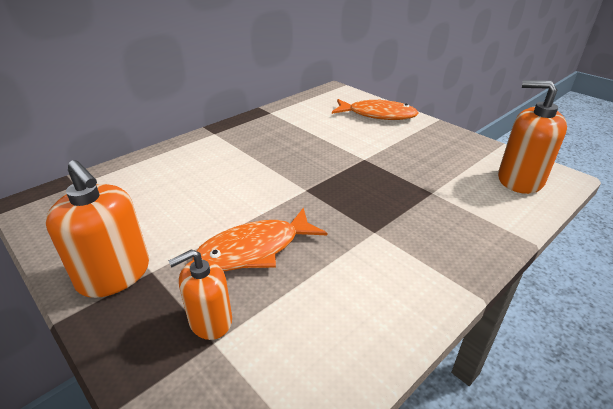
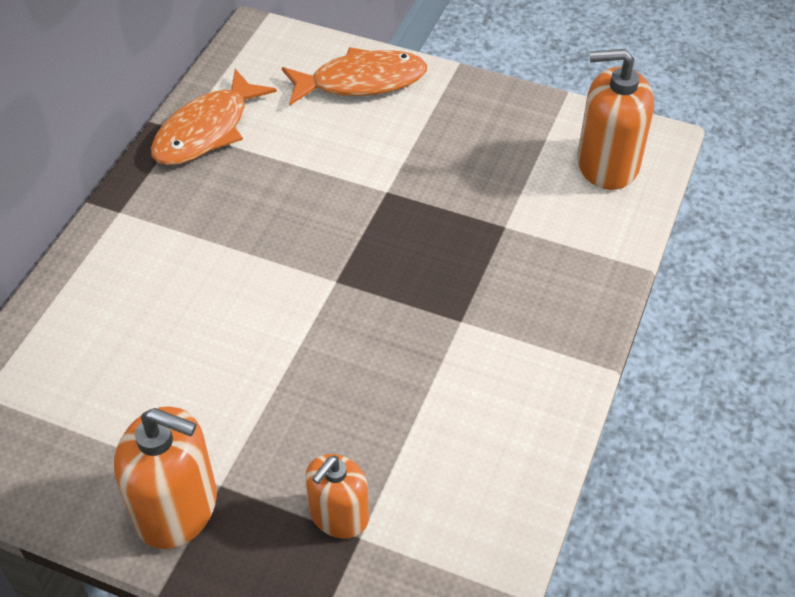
camera: 25 degrees left, 15 degrees up
(255, 249) = (328, 404): orange fish -> orange fish (207, 130)

